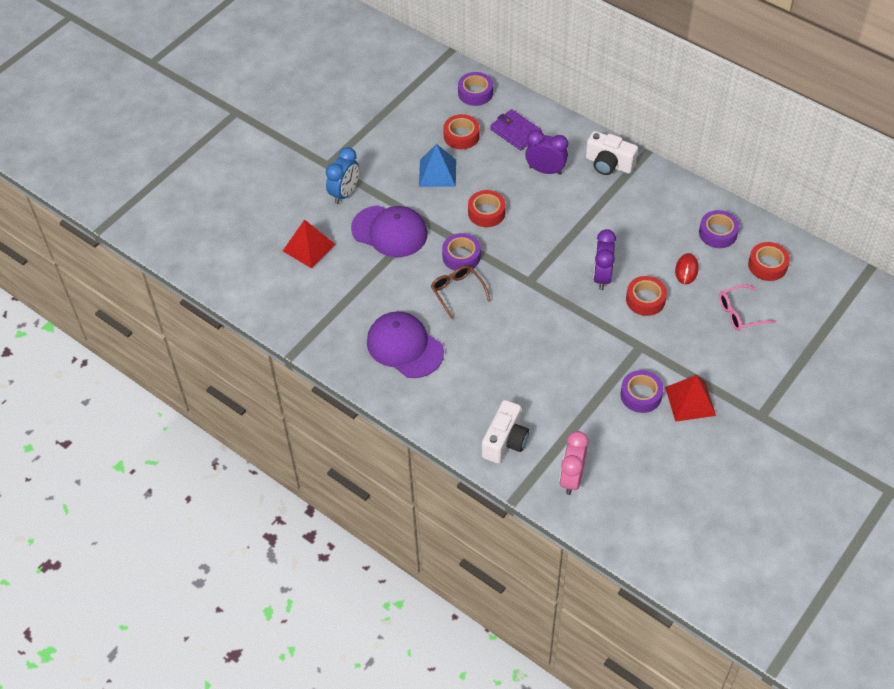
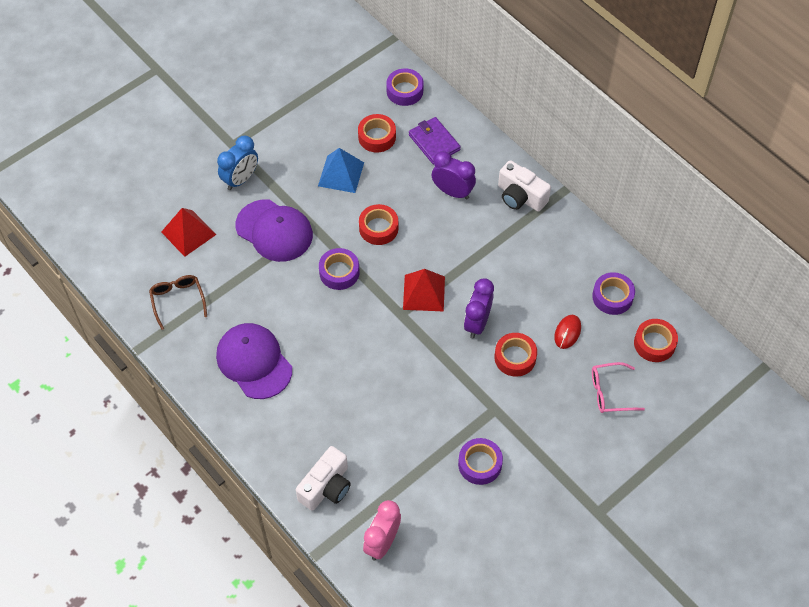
camera: 10 degrees right, 5 degrees up
(457, 292) = (324, 311): brown glasses -> brown glasses (178, 300)
(690, 401) = (529, 481): red pyramid -> red pyramid (424, 293)

